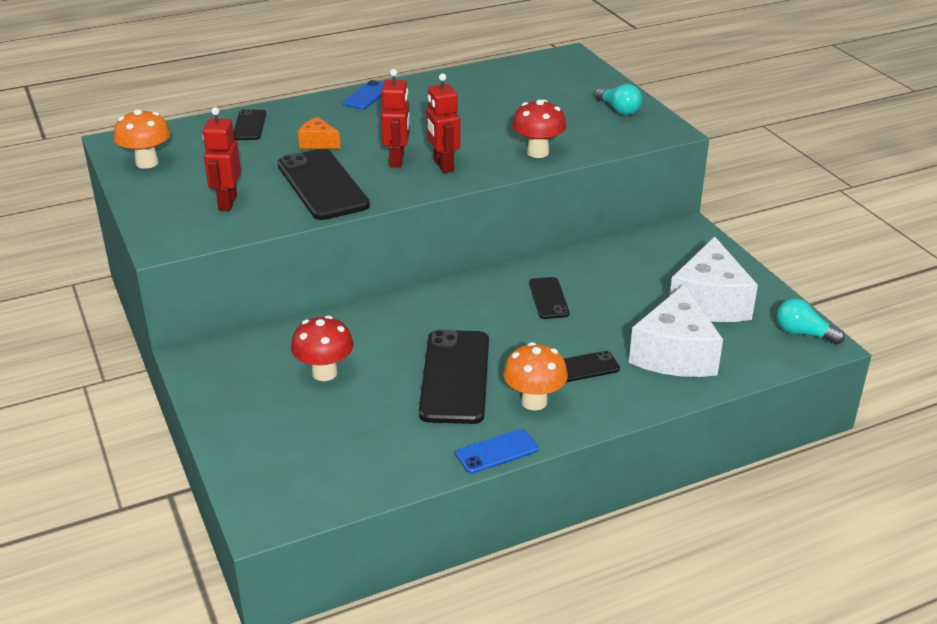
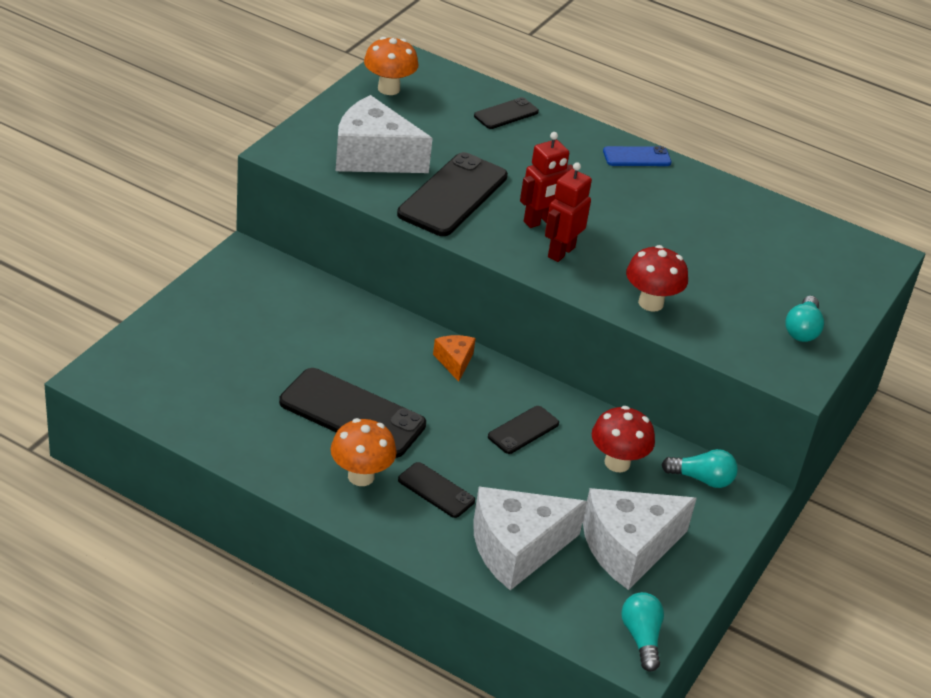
camera: 50 degrees right, 5 degrees up
(227, 202) = (373, 156): red robot -> white cheese
(318, 143) = (519, 164): orange cheese -> orange cheese (454, 361)
(324, 373) = (290, 335): red mushroom -> red mushroom (617, 463)
(455, 377) = (352, 414): black phone -> black phone turned 60 degrees clockwise
(497, 451) = (275, 477): blue phone -> none
(662, 242) = (702, 479): none -> turquoise light bulb

